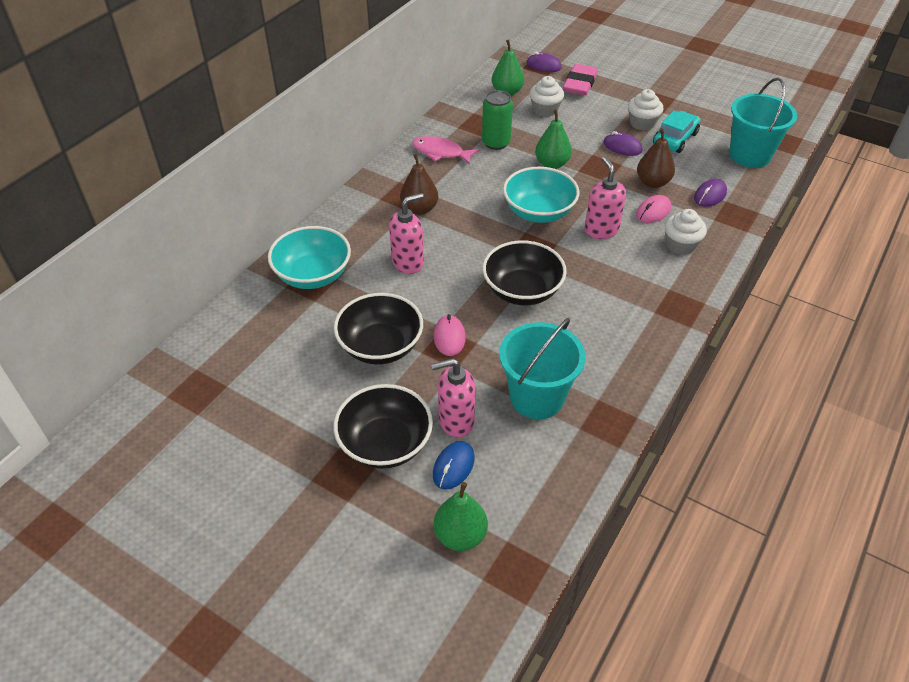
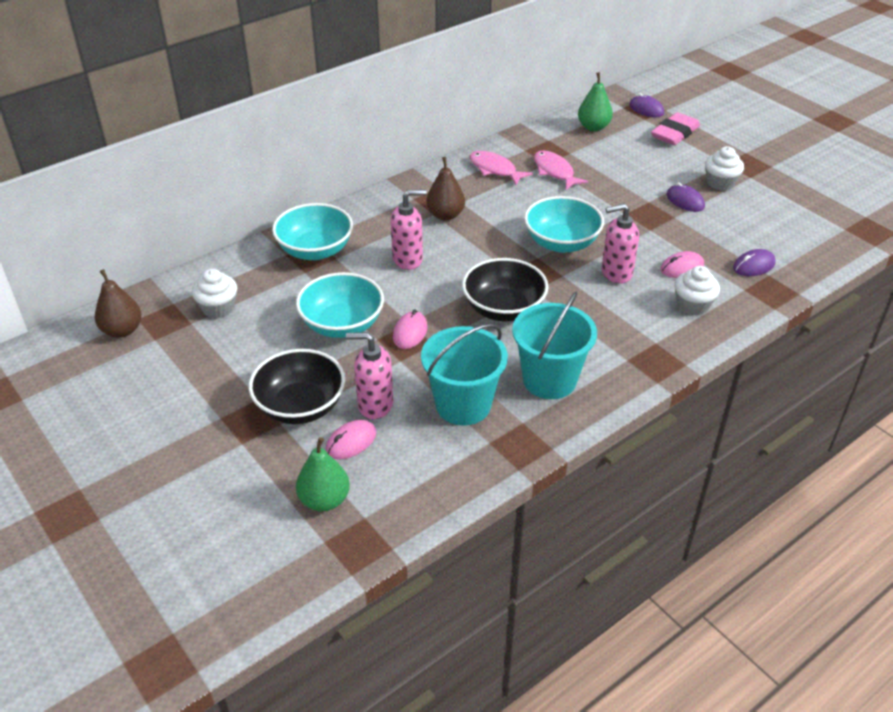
camera: 20 degrees right, 5 degrees down
(380, 346) = (342, 324): black bowl -> turquoise bowl
(453, 466) = (351, 442): blue mouse -> pink mouse
(496, 143) = (555, 171): green can -> pink fish
(545, 110) = (623, 151): white cupcake -> white cupcake (218, 308)
(552, 164) = (601, 202): green pear -> none
(601, 230) = (616, 273): pink soap dispenser -> pink soap dispenser turned 105 degrees counterclockwise
(653, 182) = (698, 241): brown pear -> brown pear (122, 330)
(675, 139) = (748, 205): turquoise car -> none
(750, 155) = (823, 237): turquoise bucket -> turquoise bucket (549, 380)

